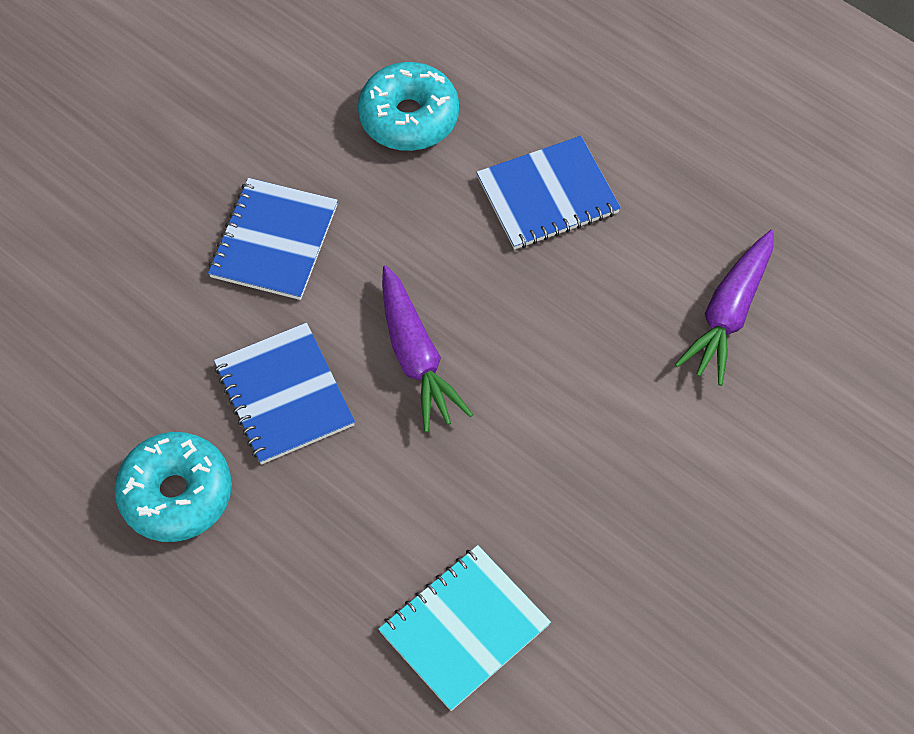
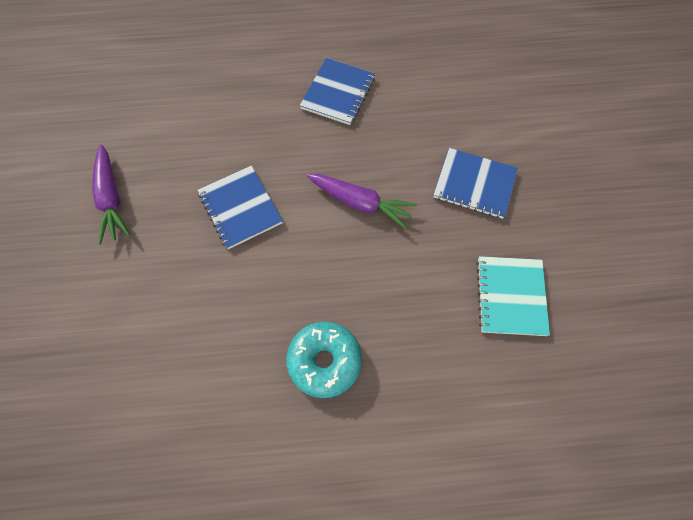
camera: 45 degrees left, 5 degrees up
(284, 395) = (323, 270): blue notebook -> blue notebook (474, 184)
(409, 117) = (242, 107): turquoise donut -> none
(728, 314) = (459, 82): purple carrot -> purple carrot (111, 199)

